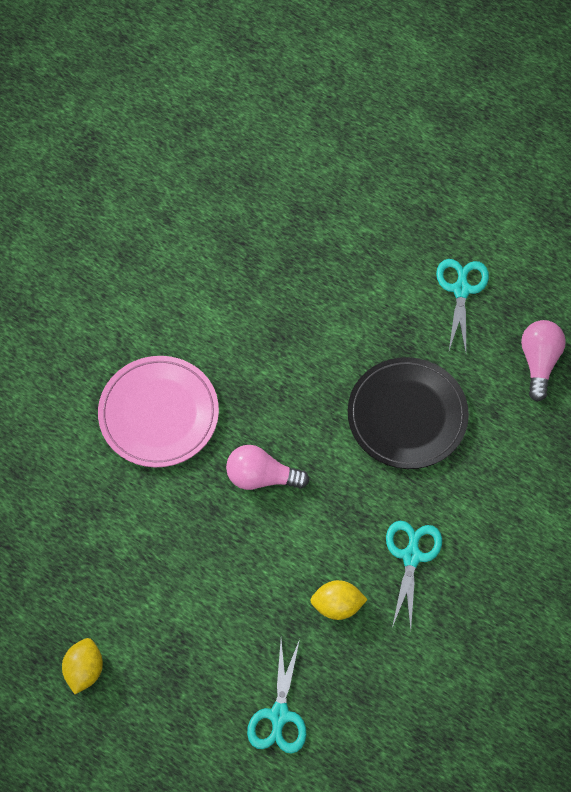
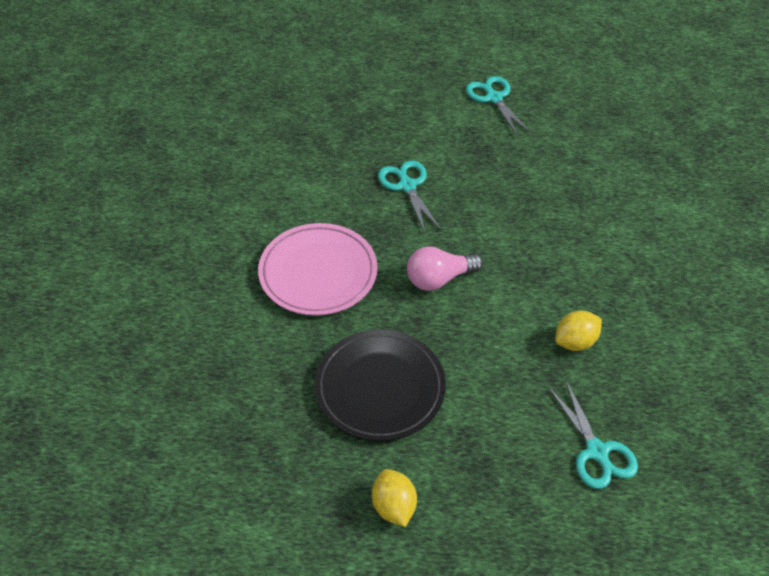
camera: 30 degrees left, 15 degrees down
(407, 415) = (520, 189): black plate -> black plate (380, 388)
(411, 556) = (603, 279): turquoise scissors -> turquoise scissors (407, 186)
(539, 362) = (586, 117): pink light bulb -> none

